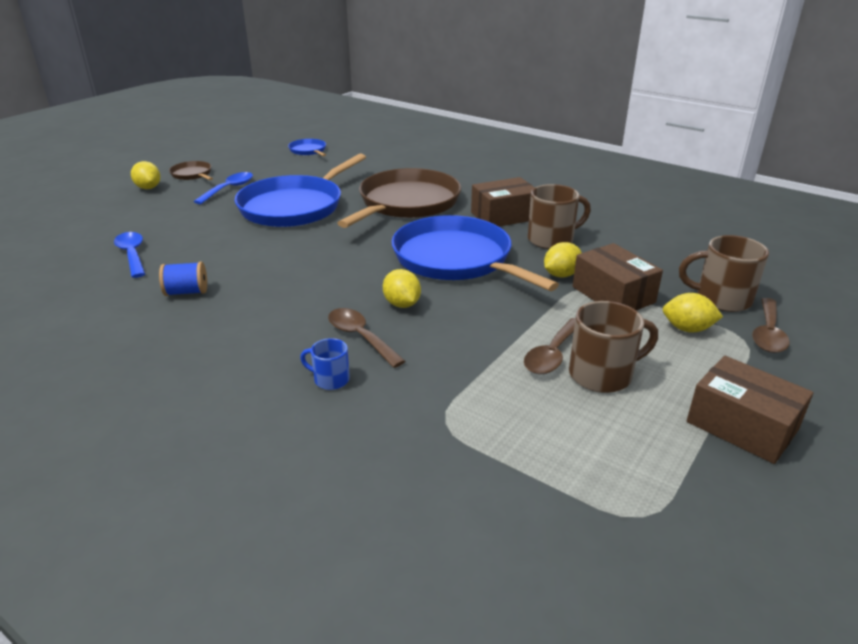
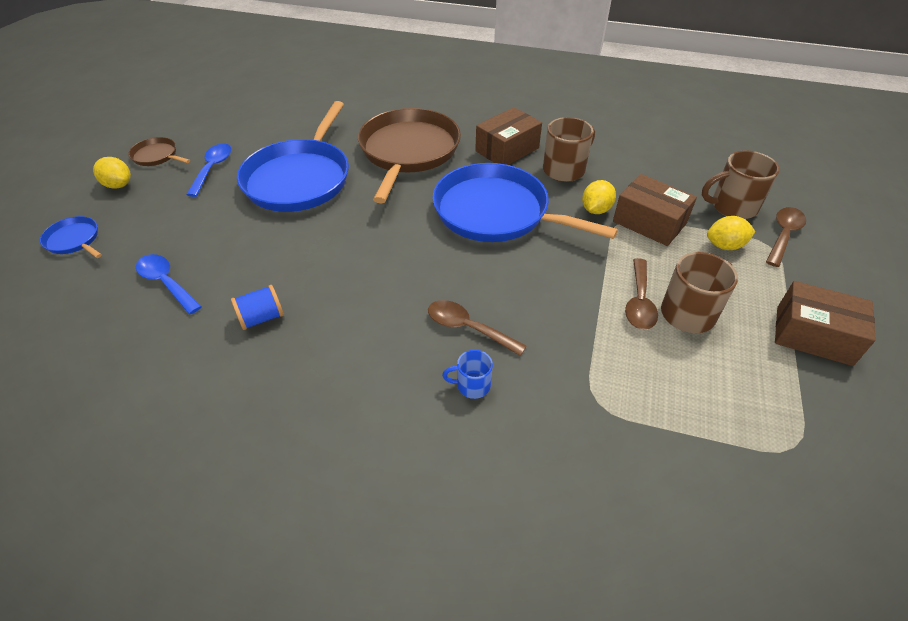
camera: 20 degrees left, 15 degrees up
(308, 151) = (264, 99): blue pan -> blue pan (74, 240)
(402, 304) = (481, 279): yellow lemon -> none
(768, 333) = (783, 235): brown spoon -> brown spoon turned 150 degrees counterclockwise

